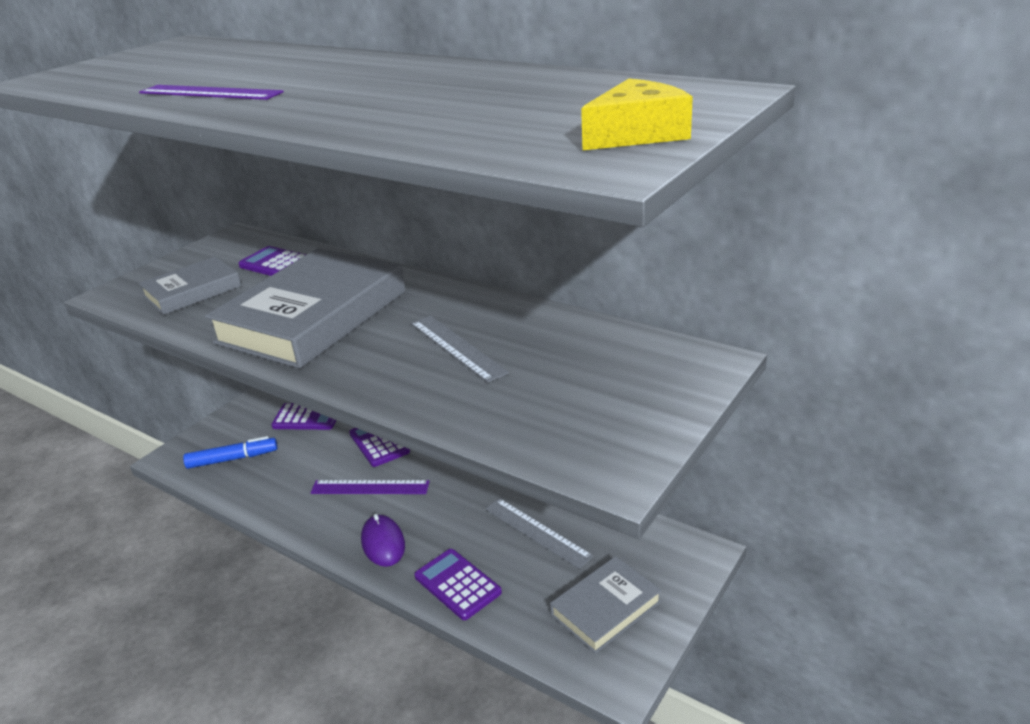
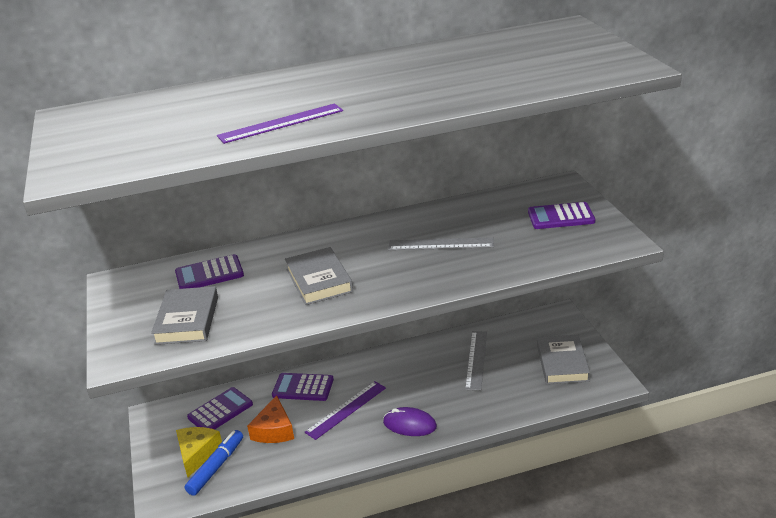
camera: 50 degrees left, 0 degrees up
(305, 461) = (274, 430): none -> orange cheese
(313, 317) = (319, 280): grey book -> grey book, size x0.54
(457, 584) = (483, 408): purple calculator -> purple calculator (561, 217)
(537, 532) = (476, 360): grey ruler -> grey ruler turned 75 degrees counterclockwise
(637, 134) = (598, 54): yellow cheese -> yellow cheese (197, 453)

